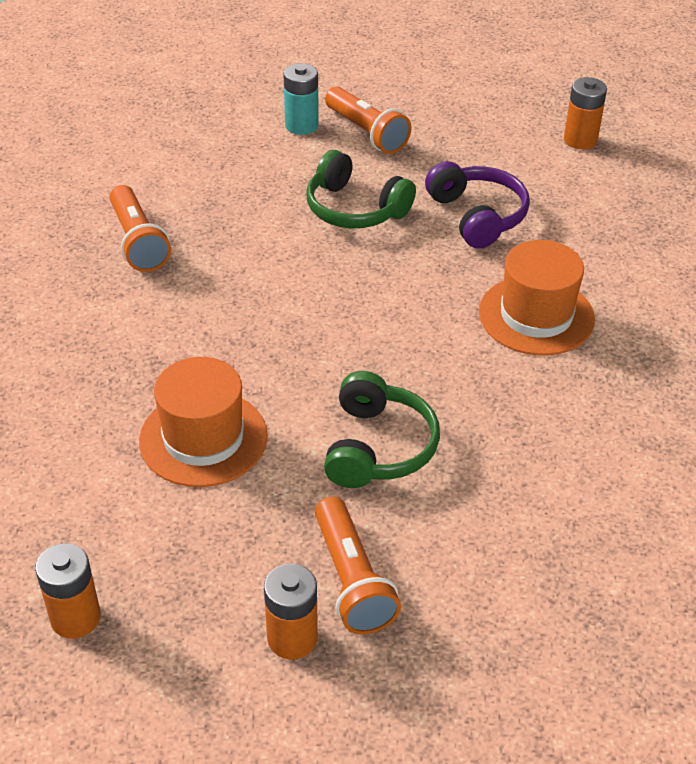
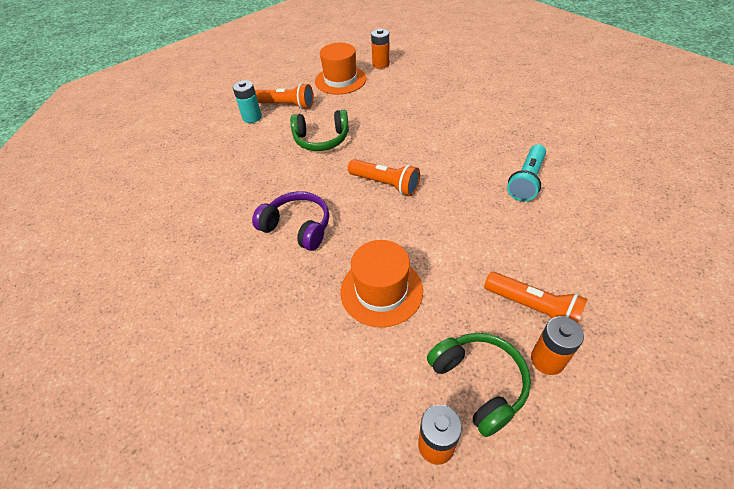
camera: 35 degrees left, 5 degrees up
(138, 242) = (229, 215): orange flashlight -> orange flashlight (385, 184)
(378, 447) = (464, 237): green headphones -> green headphones (479, 383)
(477, 216) = (378, 114): purple headphones -> purple headphones (297, 227)
(536, 315) = (452, 139): orange hat -> orange hat (340, 80)
(564, 435) = (526, 180): none -> turquoise flashlight

